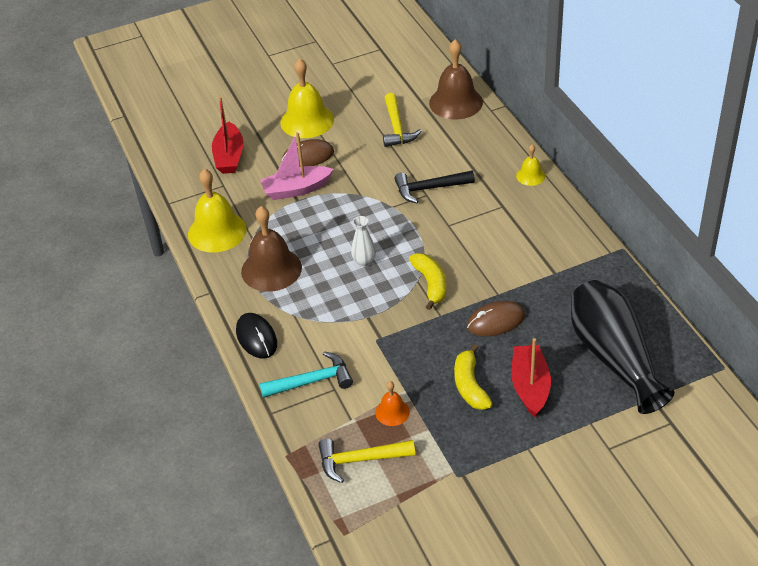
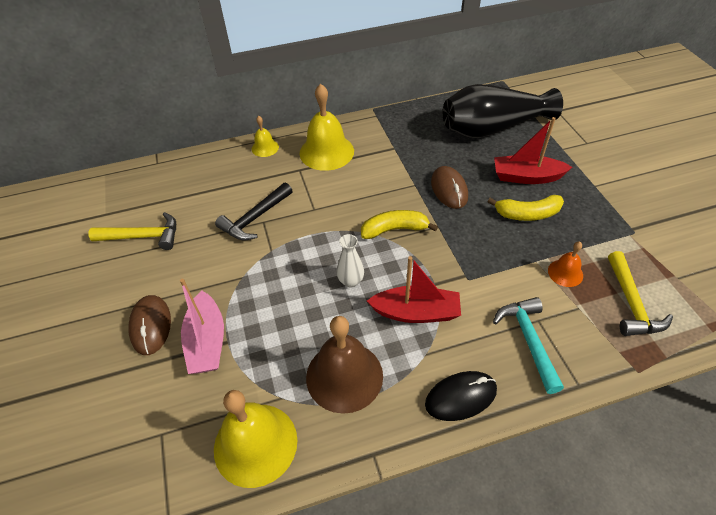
camera: 85 degrees left, 5 degrees up
(229, 156) = (102, 424): red boat -> red boat (416, 312)
(307, 121) = (79, 323): yellow bell -> yellow bell (326, 152)
(429, 189) = (255, 218): black hammer -> black hammer turned 45 degrees clockwise
(456, 102) = (129, 186): brown bell -> none

